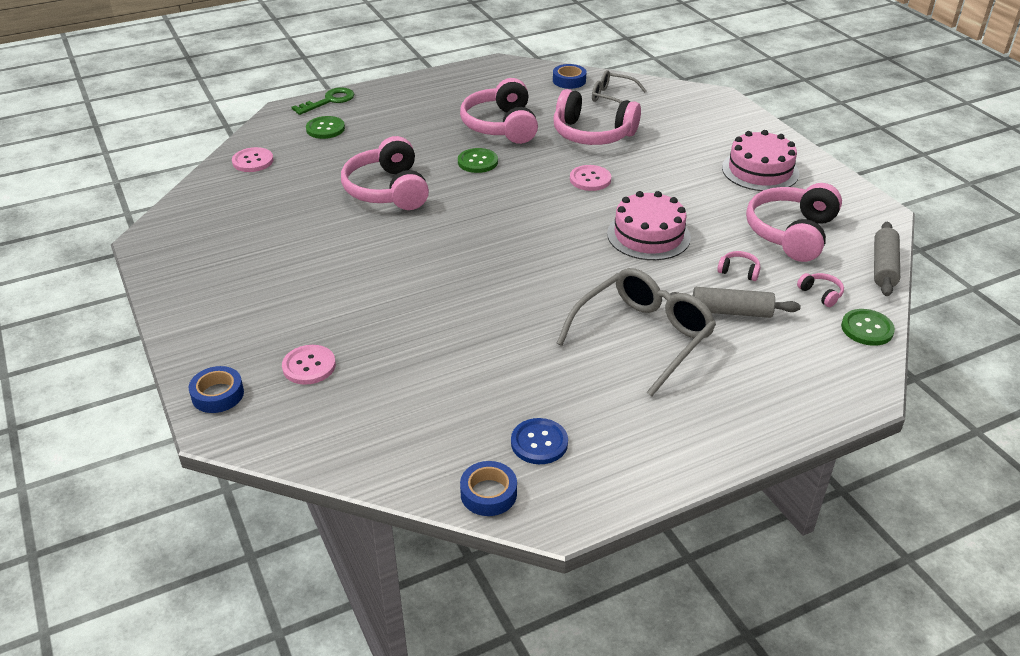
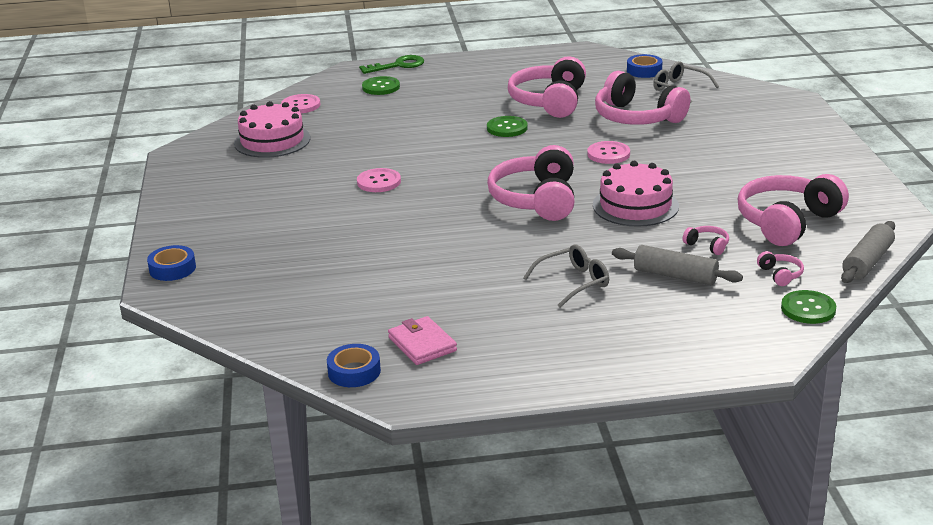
camera: 20 degrees right, 10 degrees down
(309, 366) = (258, 260): pink button -> pink button (379, 182)
(388, 190) = (408, 141): pink headphones -> pink headphones (536, 200)
(539, 443) = (422, 344): blue button -> pink wallet
(643, 336) = (573, 282): grey glasses -> grey glasses, size x0.57
(760, 171) = (793, 166): pink cake -> pink cake (272, 141)

